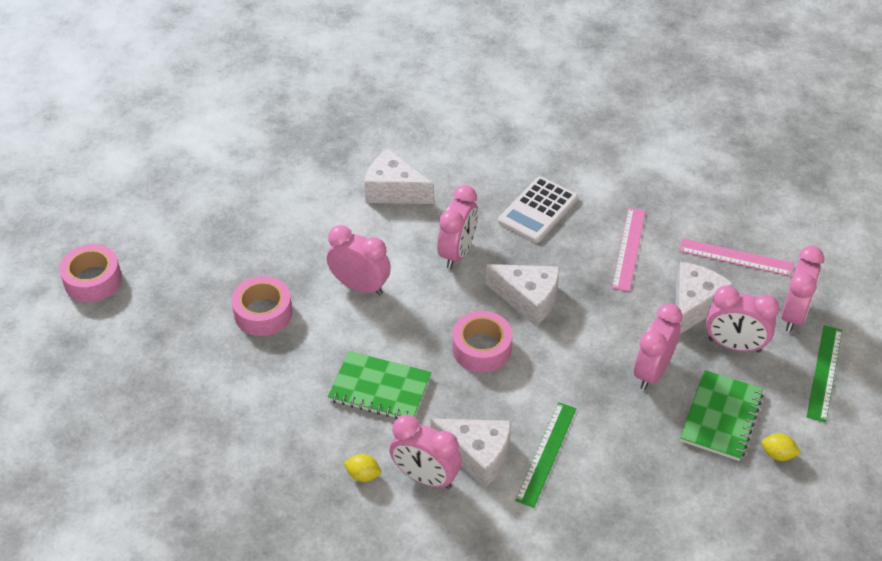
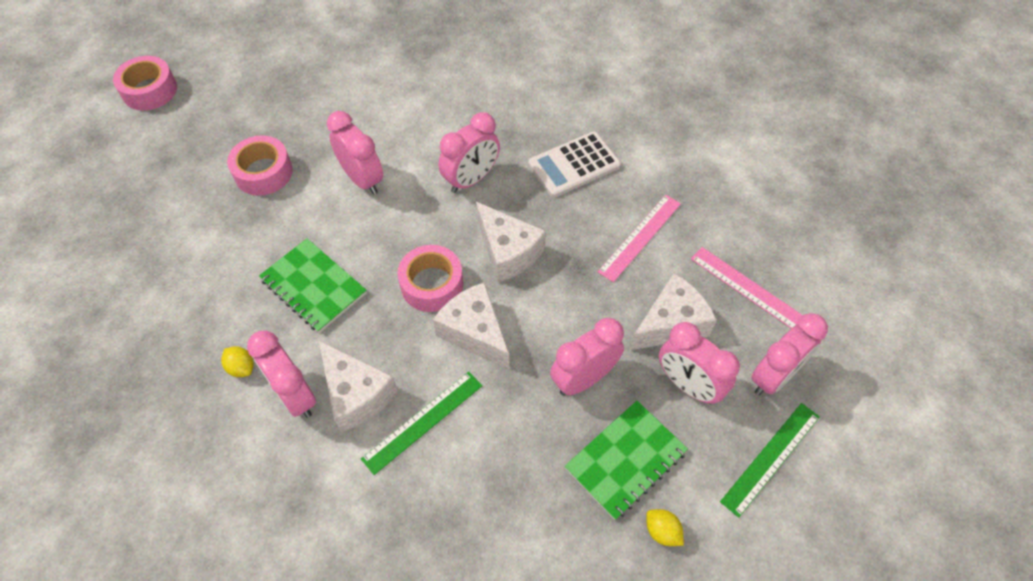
camera: 25 degrees right, 10 degrees up
(393, 191) = (452, 99): white cheese -> white cheese (475, 332)

